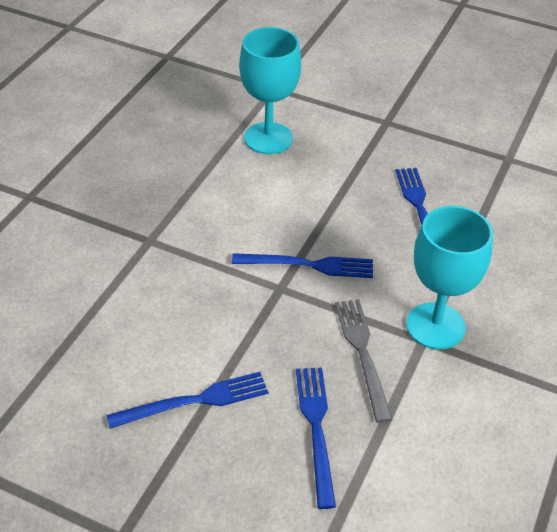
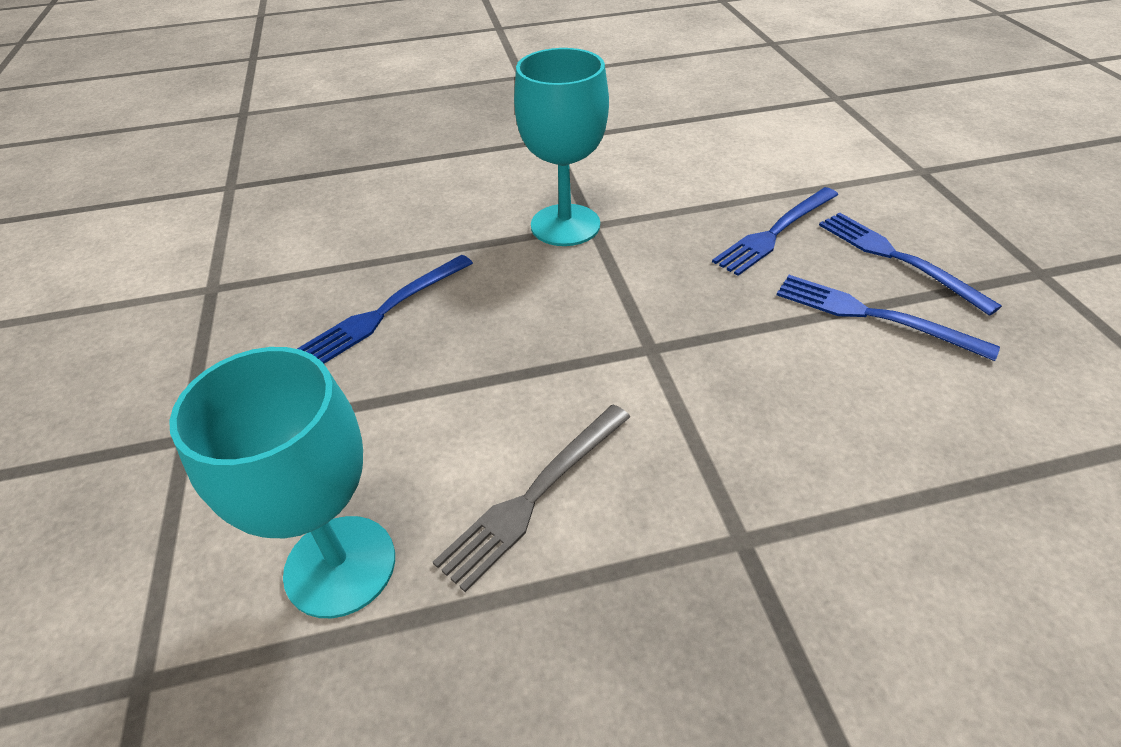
camera: 125 degrees left, 0 degrees up
(308, 265) = (587, 346): blue fork -> blue fork (898, 259)
(363, 354) = (658, 248): grey fork -> grey fork (535, 495)

